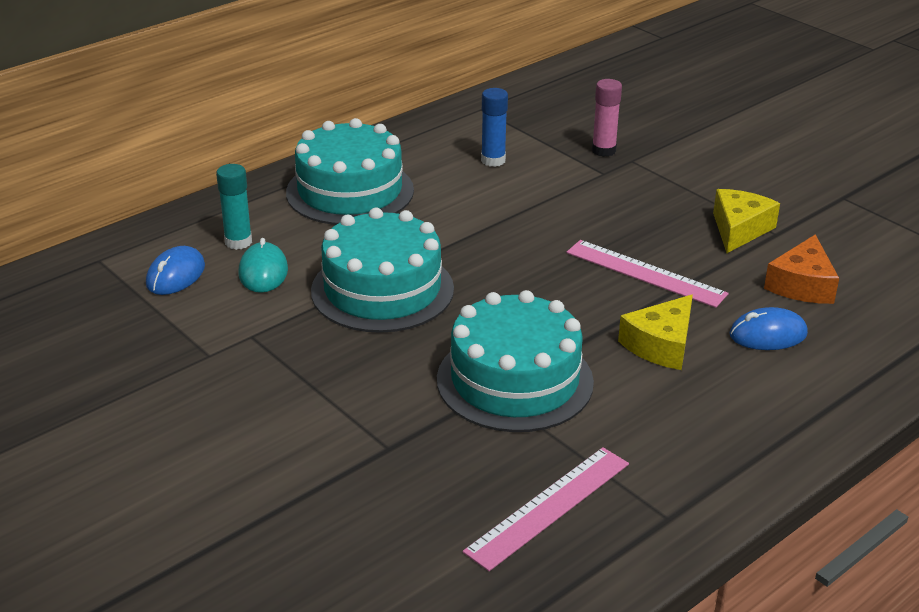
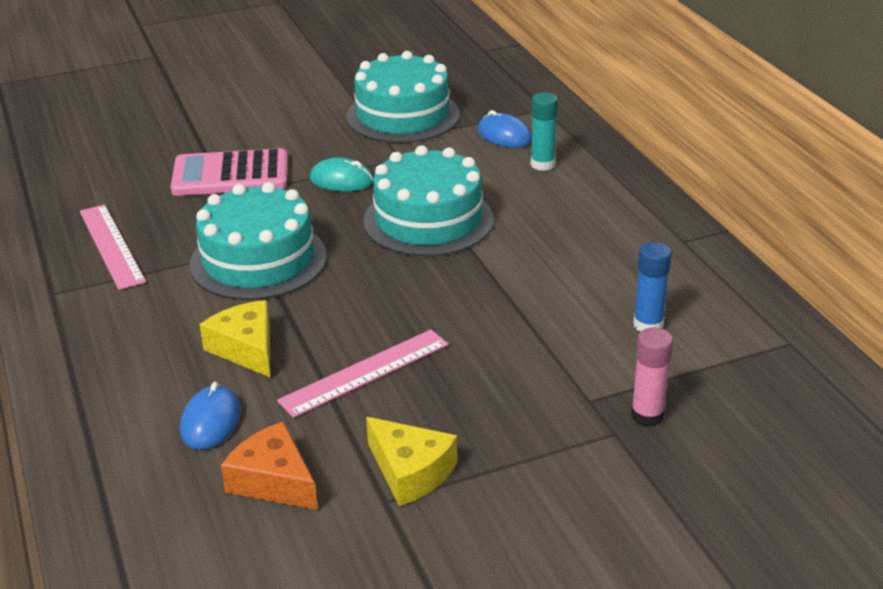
camera: 110 degrees right, 0 degrees up
(263, 272) = (488, 171): turquoise mouse -> turquoise mouse (341, 180)
(337, 461) = (230, 175): none -> pink calculator
(350, 191) = (611, 227): turquoise cake -> turquoise cake (403, 115)

